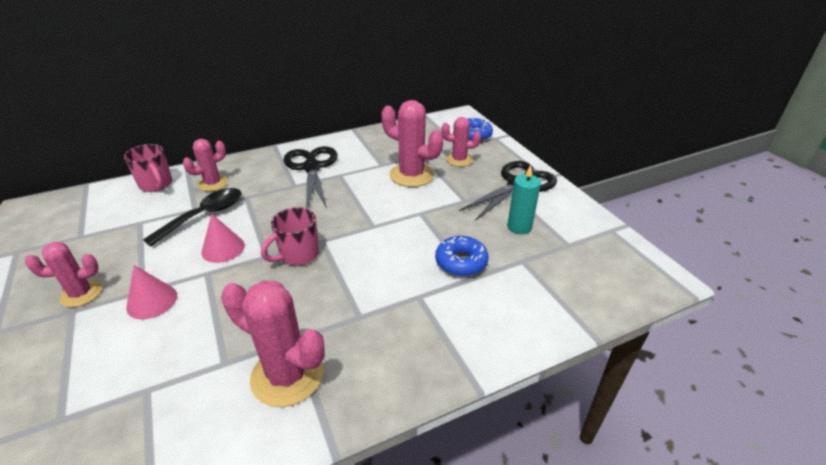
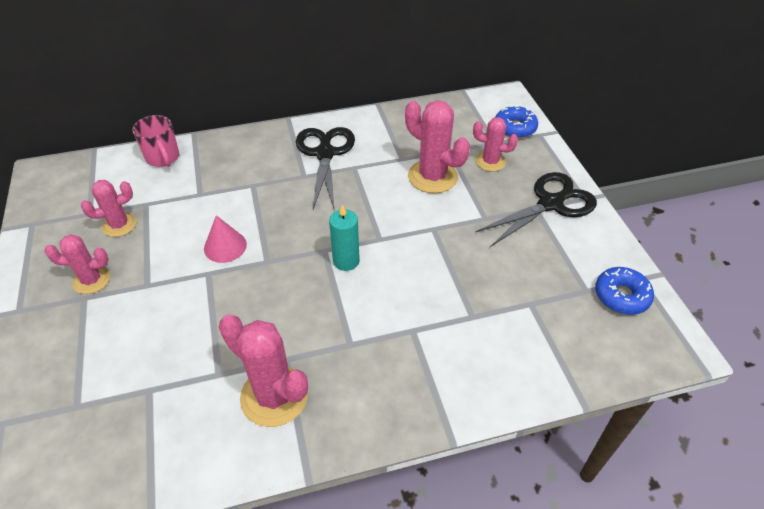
camera: 10 degrees right, 10 degrees up
(152, 301) = (155, 298): pink cone -> none
(204, 215) = (209, 203): black spoon -> none
(213, 183) = (220, 163): pink cactus -> pink cactus (119, 225)
(298, 255) = (298, 264): pink mug -> none
(461, 262) = (464, 296): blue donut -> blue donut (621, 296)
(519, 227) = (537, 260): turquoise candle -> turquoise candle (346, 261)

